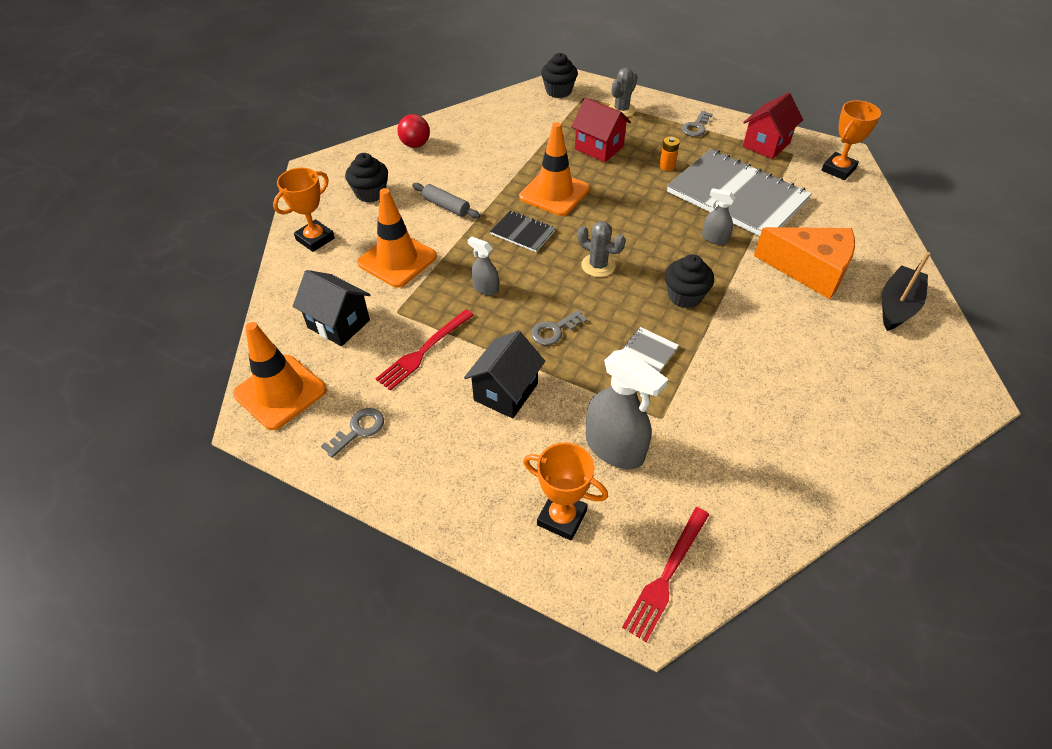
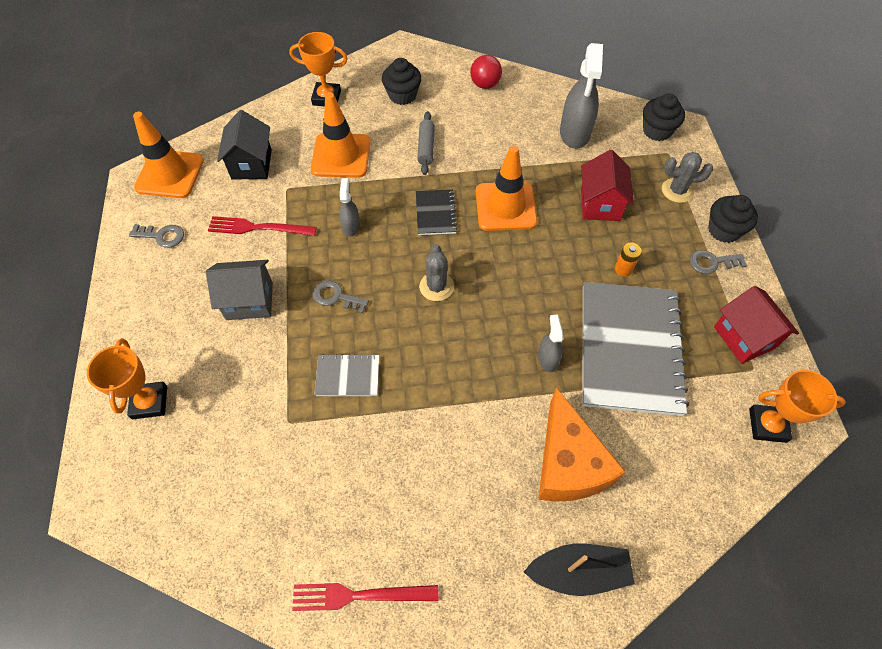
camera: 55 degrees right, 10 degrees up
(506, 392) = (249, 301): black house -> grey house
(615, 448) = (236, 404): grey spray bottle -> grey spray bottle (574, 133)
(666, 575) = (131, 501): red fork -> red fork (359, 595)
(685, 296) = (447, 371): black cupcake -> black cupcake (723, 230)
(766, 145) = (744, 337): red house -> red house turned 60 degrees clockwise

